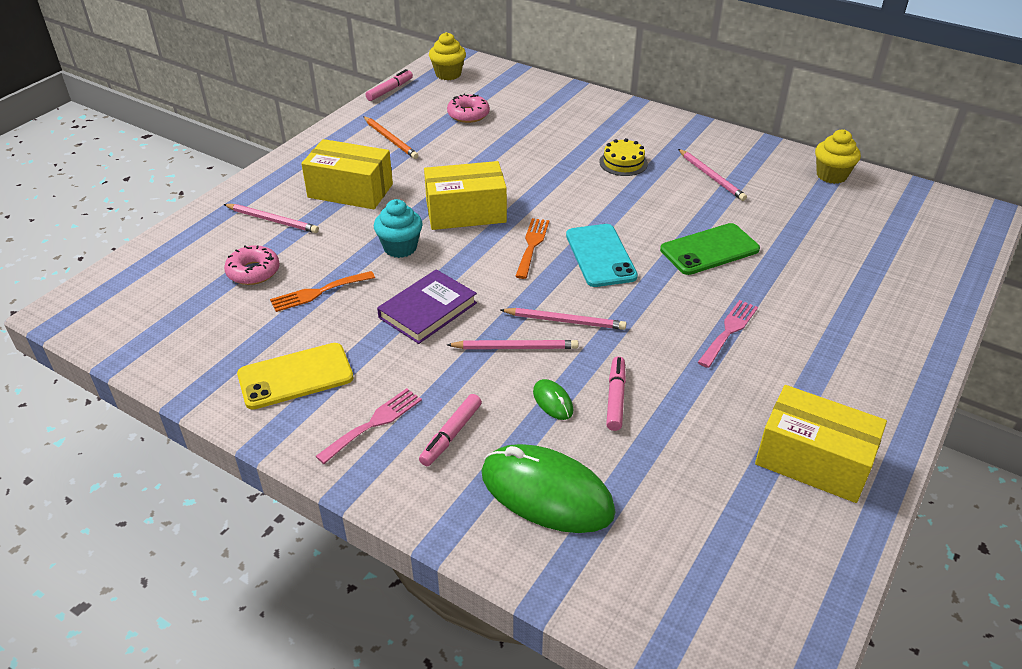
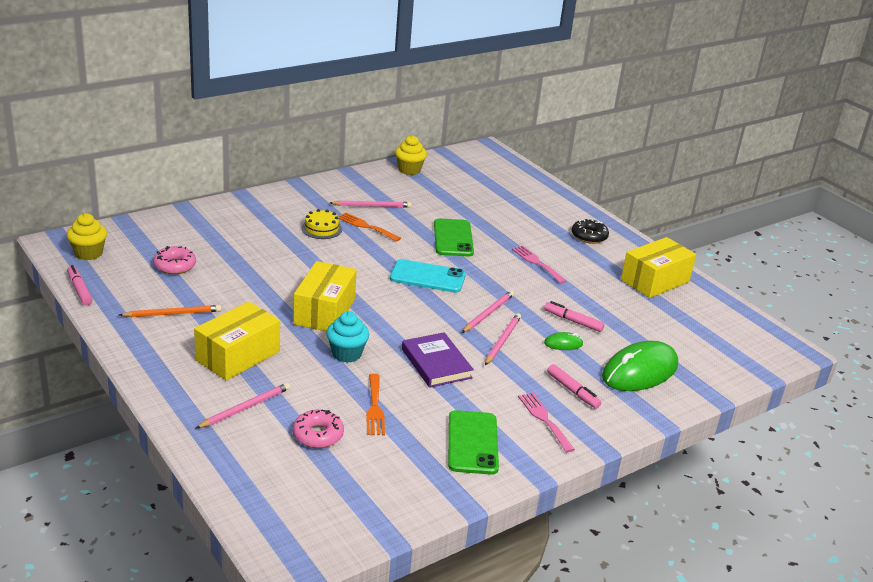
camera: 70 degrees left, 10 degrees down
(295, 376) = (472, 443): yellow phone -> green phone
(532, 245) = (392, 298): orange fork -> orange fork (366, 226)
(862, 362) = (589, 236): none -> black donut

